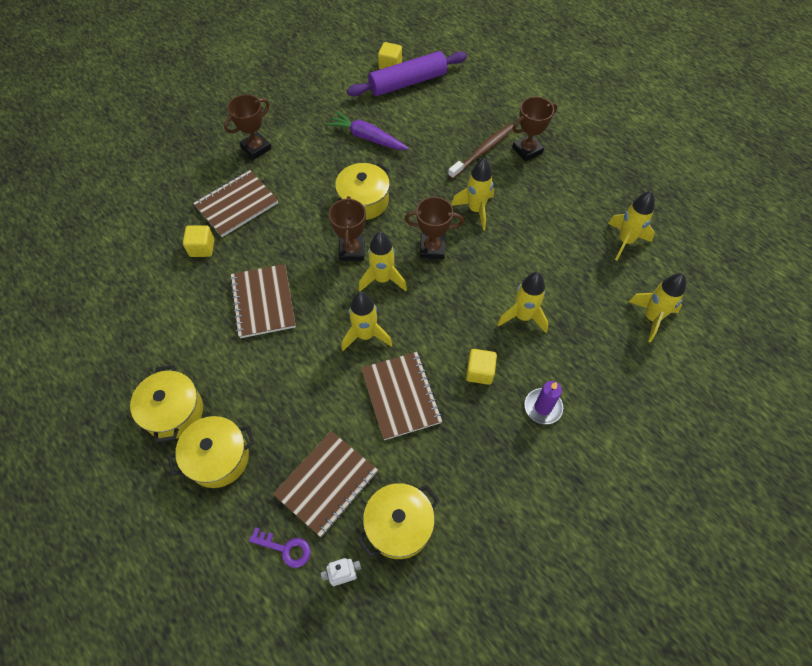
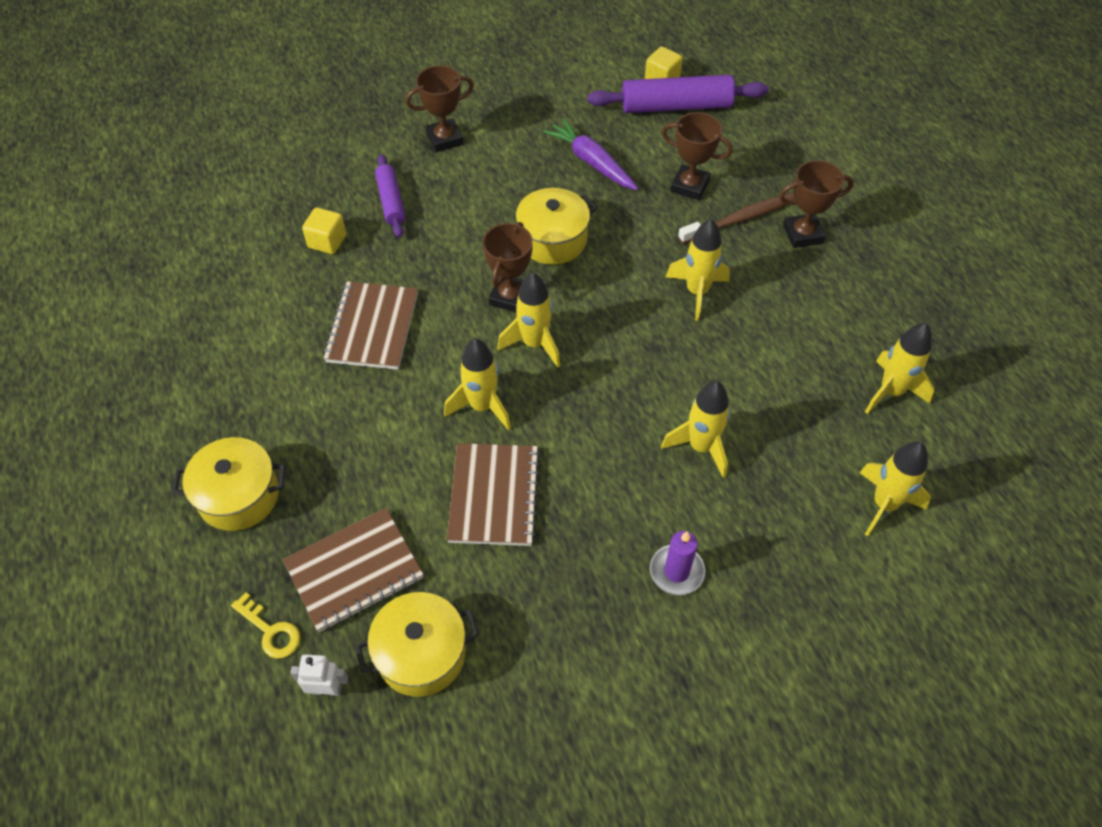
camera: 20 degrees right, 5 degrees down
(174, 412) = (211, 424): yellow pot -> none
(237, 205) = (391, 201): brown notebook -> purple rolling pin
(285, 548) = (271, 631): purple key -> yellow key
(432, 248) = (616, 324): brown trophy -> brown trophy (689, 186)
(480, 372) = (611, 499): yellow cube -> none

